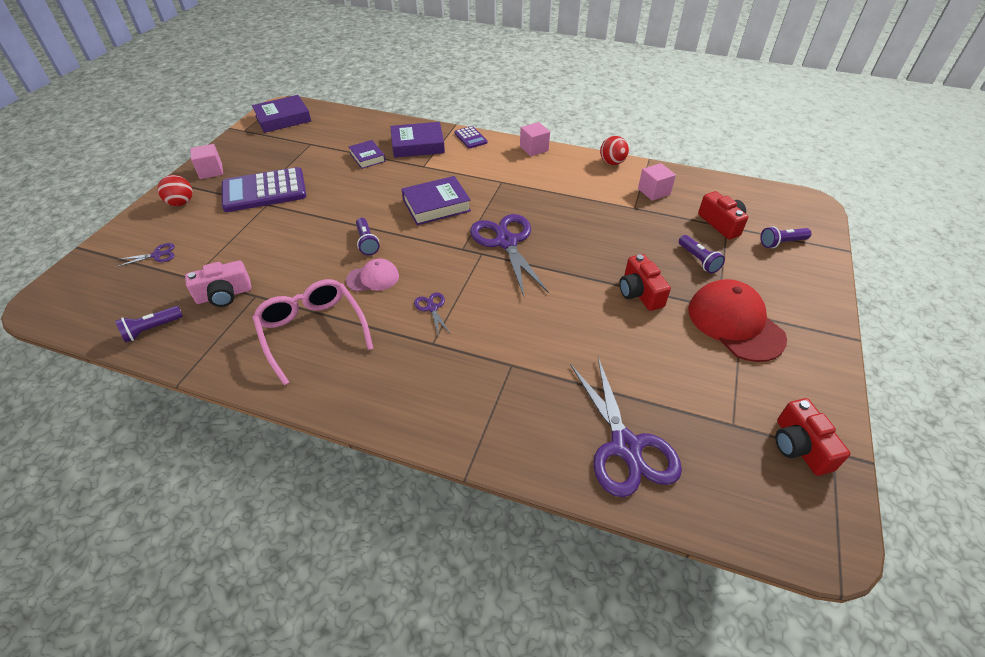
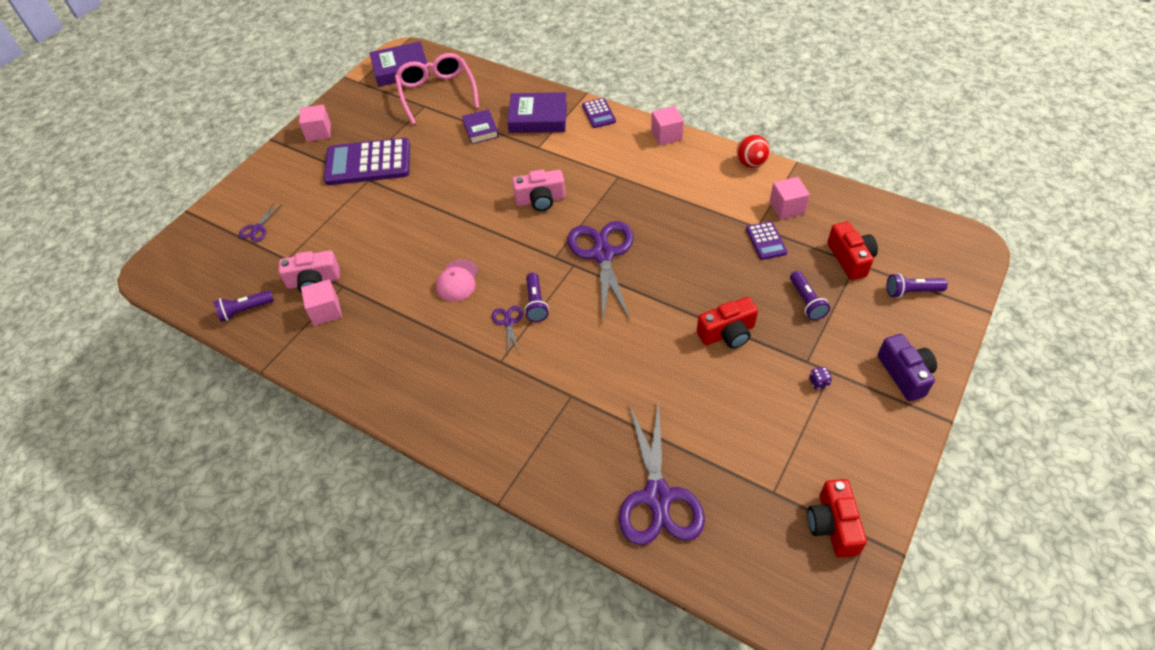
camera: 15 degrees right, 5 degrees up
(157, 255) = (257, 229): purple scissors -> purple scissors turned 120 degrees clockwise
(181, 203) = (285, 169): red ball -> none
(241, 320) = (326, 311): none -> pink cube
(312, 331) = (389, 333): pink glasses -> pink glasses (437, 93)
(367, 242) = (460, 238): purple flashlight -> purple flashlight (536, 303)
(373, 278) = (457, 280): pink cap -> pink cap turned 105 degrees clockwise
(436, 205) = (540, 200): purple book -> pink camera
(640, 293) = (727, 333): red camera -> red camera turned 105 degrees counterclockwise
(646, 217) = (766, 241): none -> purple calculator
(735, 323) = (818, 382): red cap -> purple dice
(805, 307) = (905, 374): none -> purple camera

